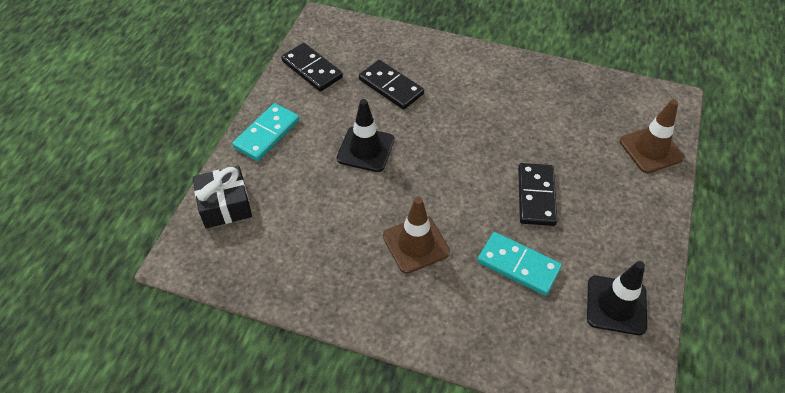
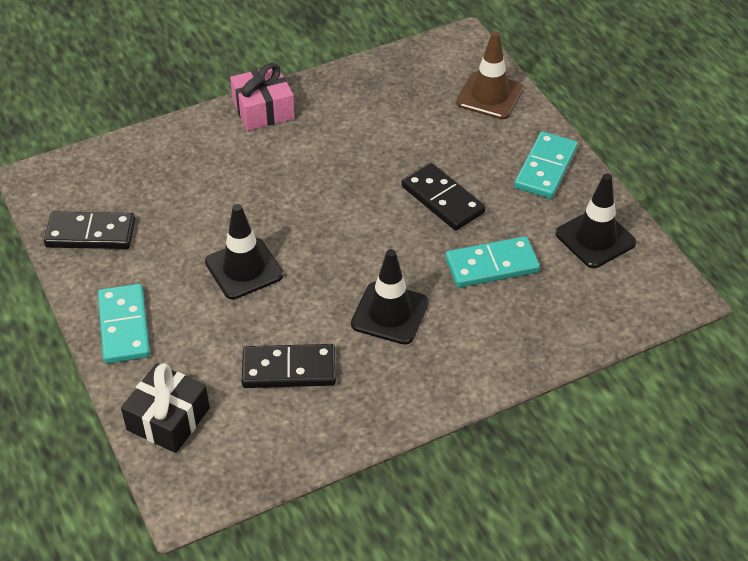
camera: 45 degrees left, 5 degrees down
(391, 87) = (196, 195): black domino -> black domino (289, 369)
(416, 244) = (390, 313): brown traffic cone -> black traffic cone
(488, 61) = (263, 109): none -> pink gift
(635, 227) = (545, 168): none -> turquoise domino

